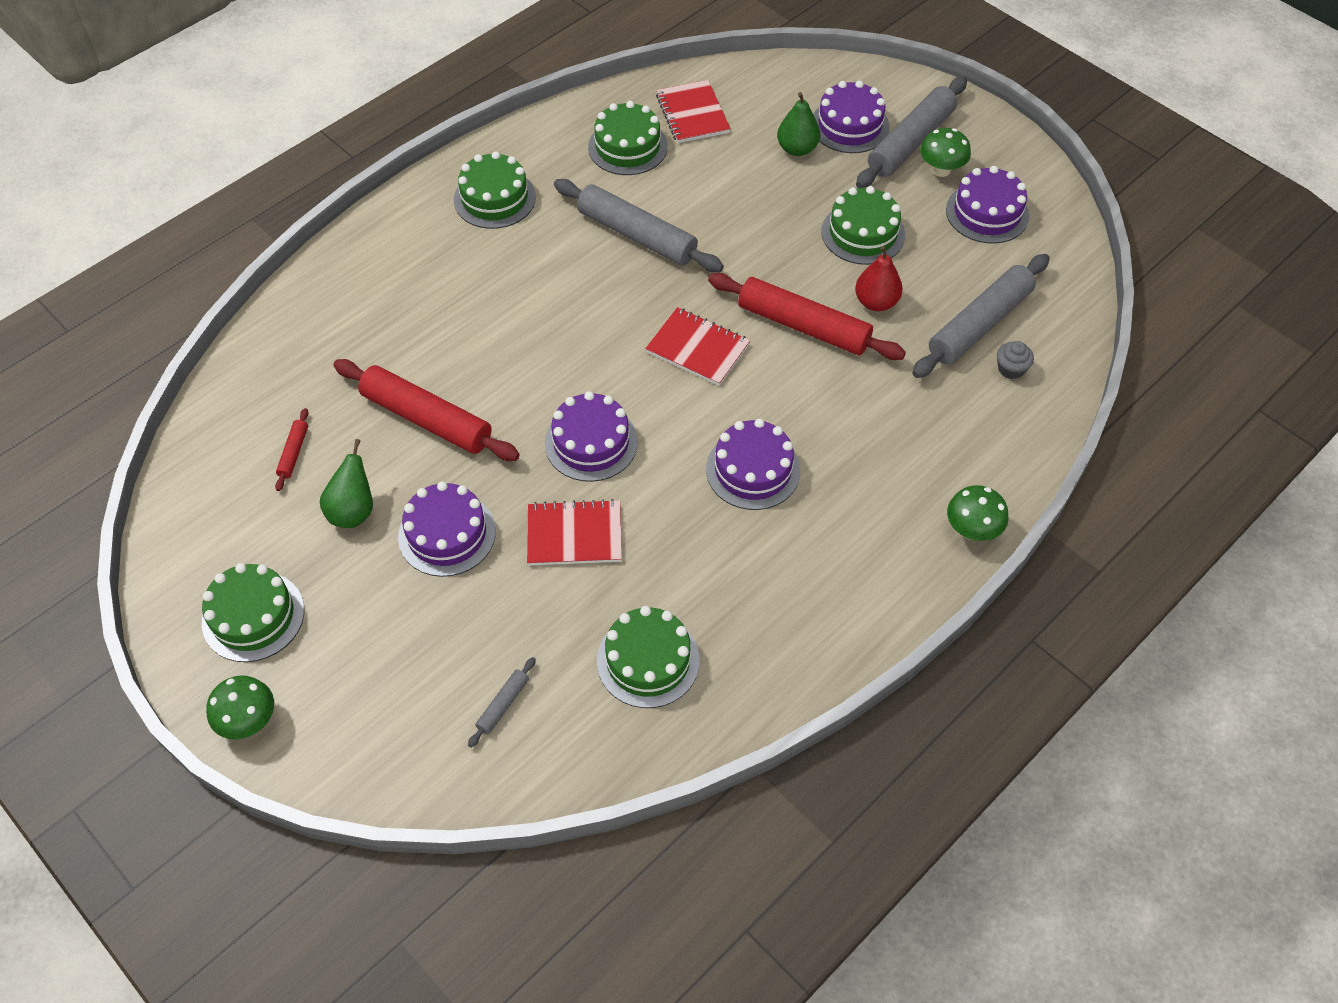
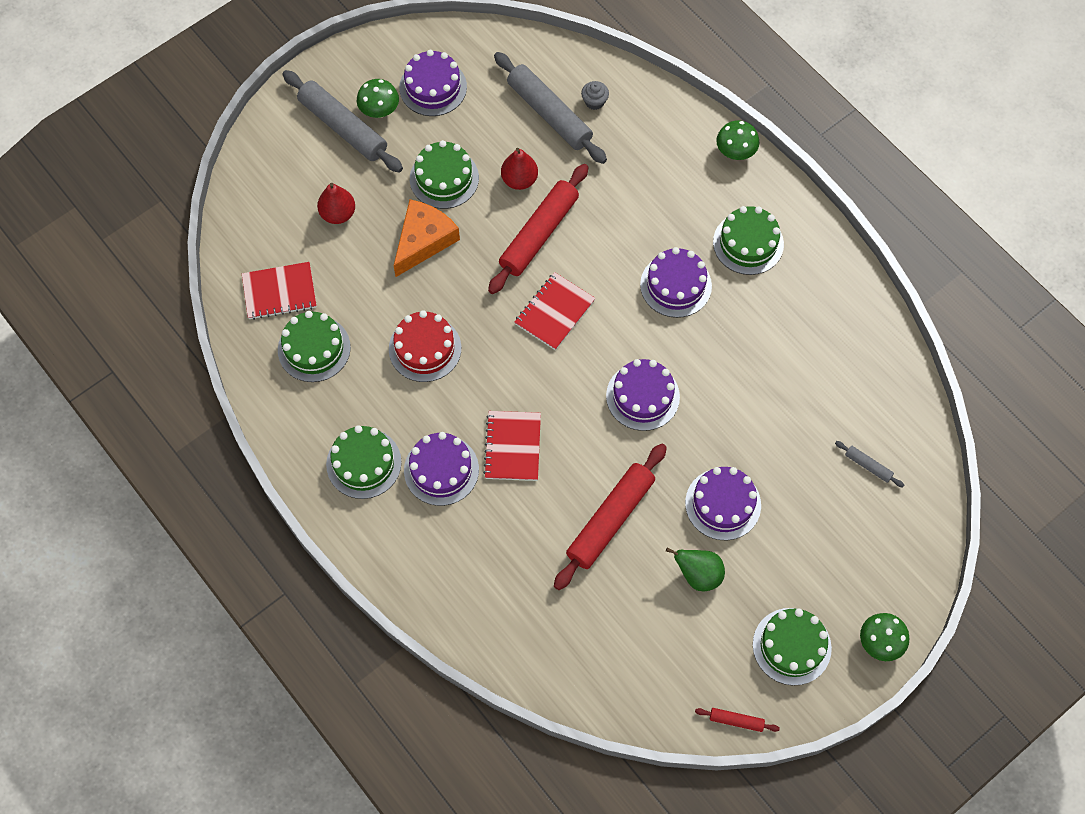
camera: 85 degrees left, 10 degrees up
(294, 453) = (638, 625): red rolling pin -> red rolling pin (736, 721)
(574, 534) = (727, 412): red notebook -> red notebook (512, 447)
(637, 235) = (425, 348): grey rolling pin -> red cake
(648, 660) = (834, 369): green cake -> green cake (748, 243)
(775, 222) = (423, 240): none -> orange cheese
(797, 149) = (338, 214): green pear -> red pear
(849, 125) = (315, 170): purple cake -> purple cake (441, 470)

